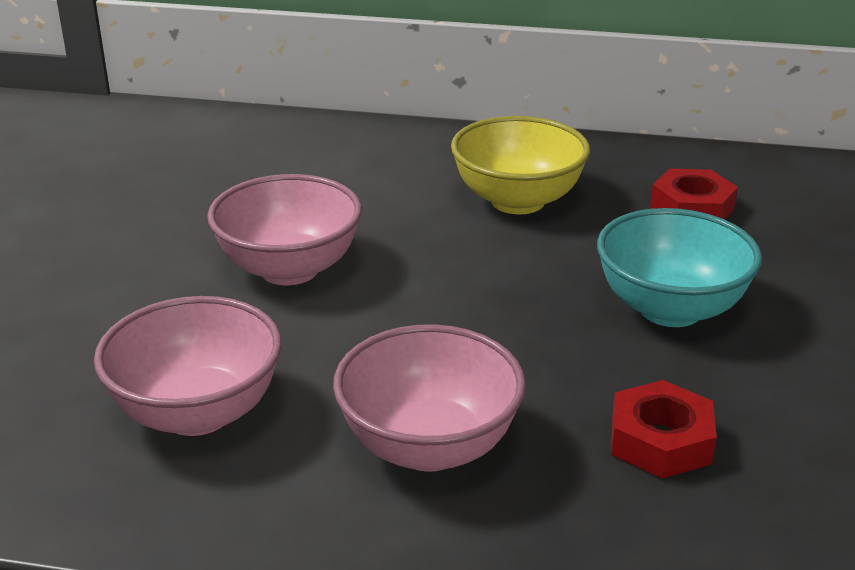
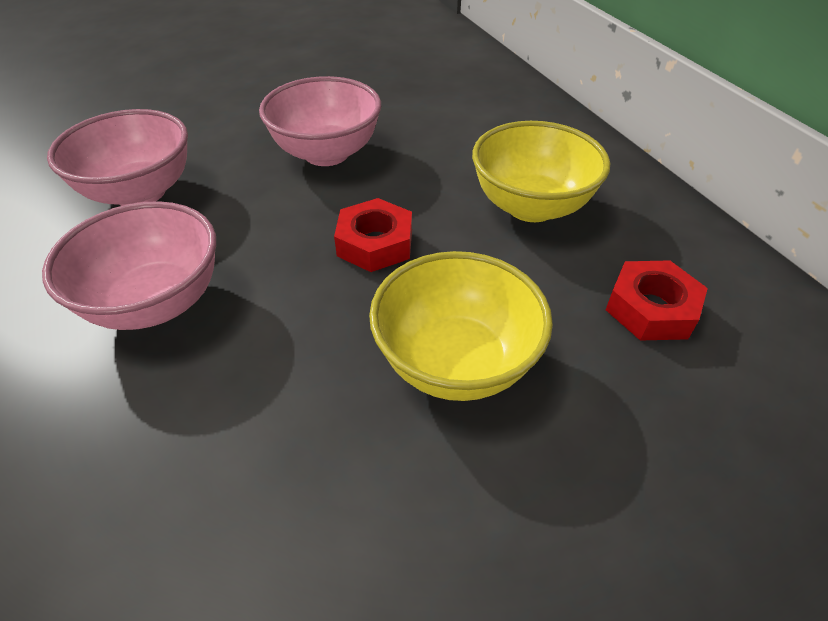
camera: 55 degrees right, 15 degrees up
(660, 441) = (239, 436): red nut -> red nut (375, 243)
(670, 309) = (455, 362): turquoise bowl -> yellow bowl

